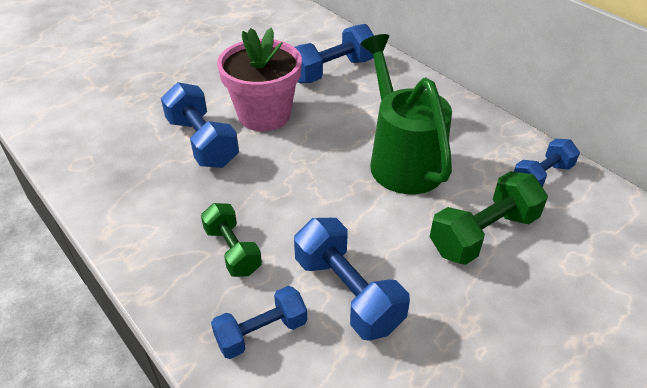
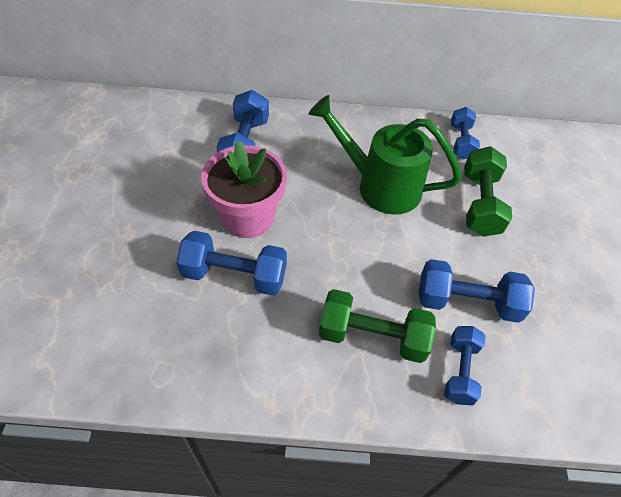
camera: 50 degrees left, 10 degrees up
(232, 250) = (372, 336): green dumbbell -> green dumbbell, size x1.51

